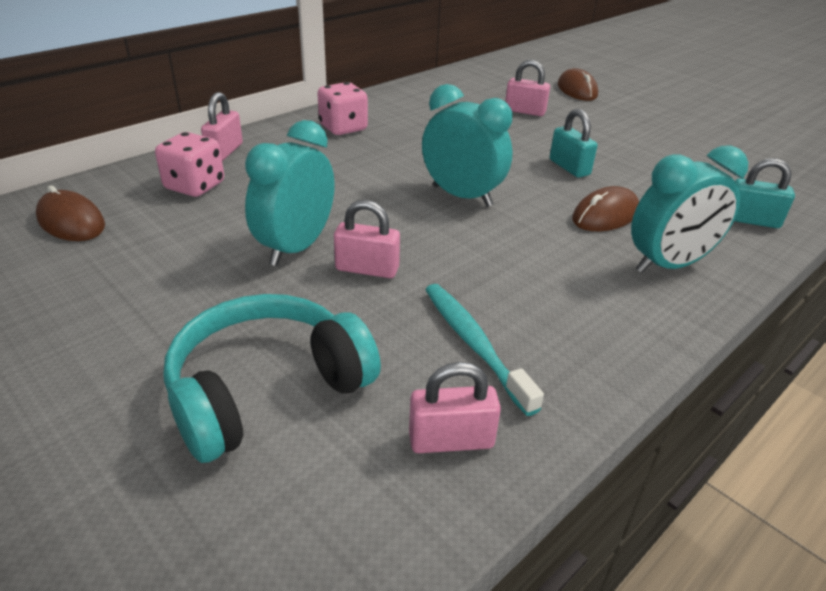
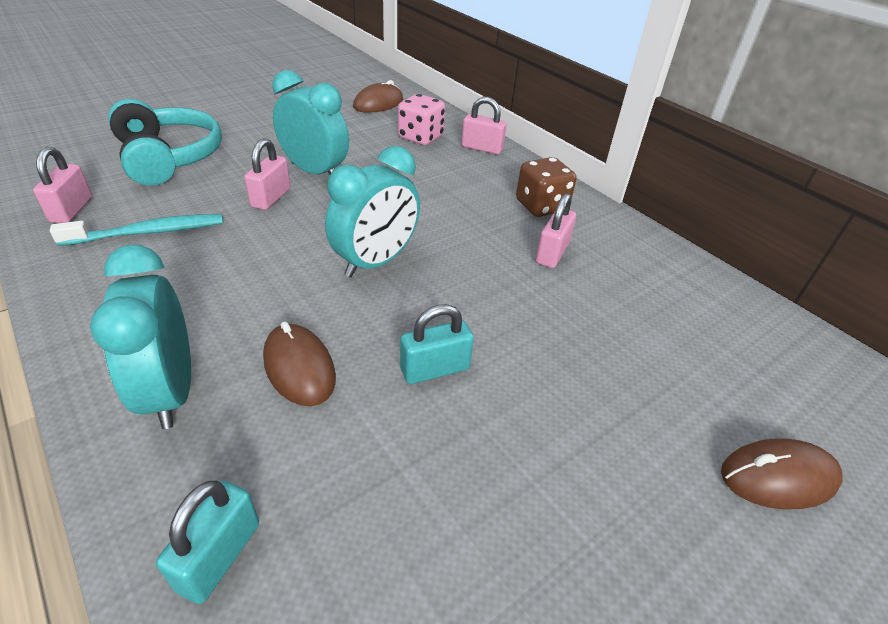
camera: 95 degrees right, 5 degrees up
(343, 128) = (541, 206): pink dice -> brown dice
(524, 111) = (635, 368): pink padlock -> pink padlock (552, 253)

